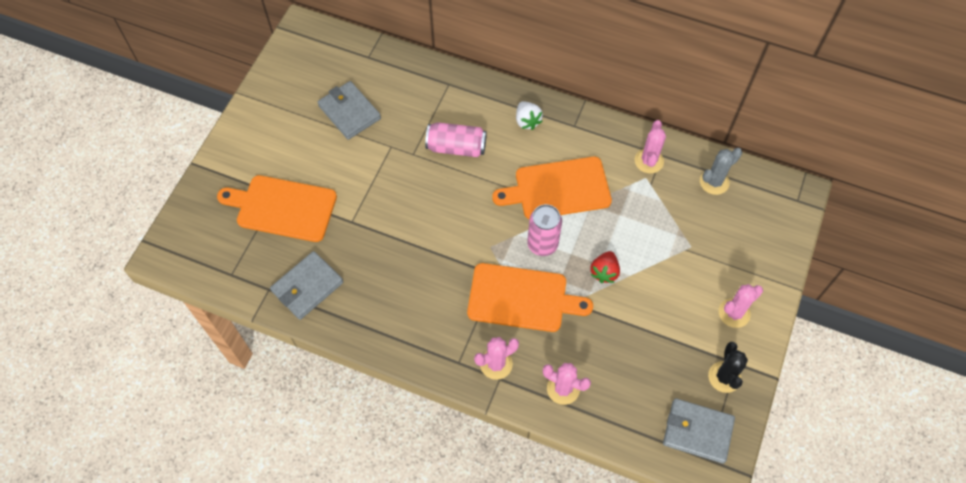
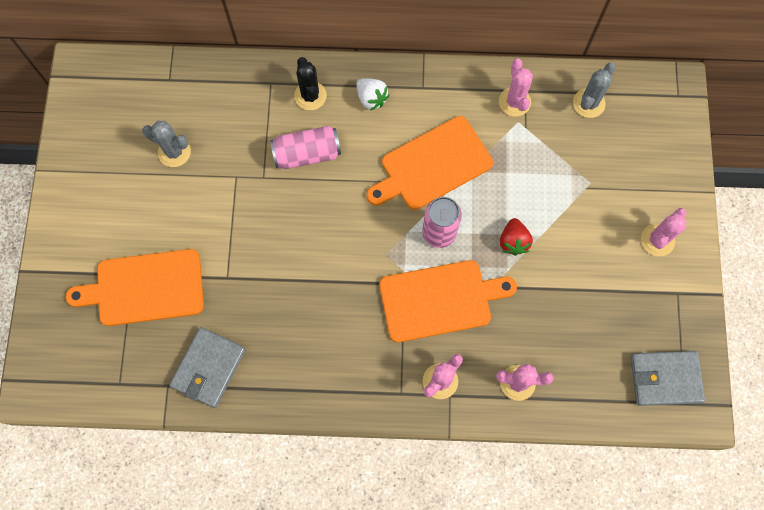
camera: 20 degrees left, 10 degrees up
(349, 112) = (174, 152): grey wallet -> grey cactus
(724, 377) = (671, 312): black cactus -> black cactus (310, 96)

